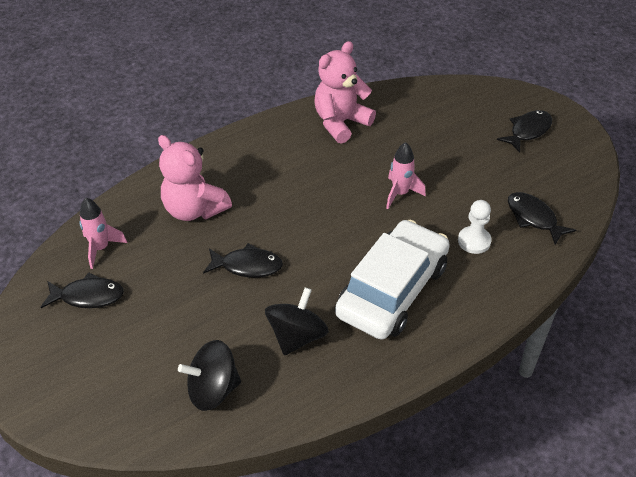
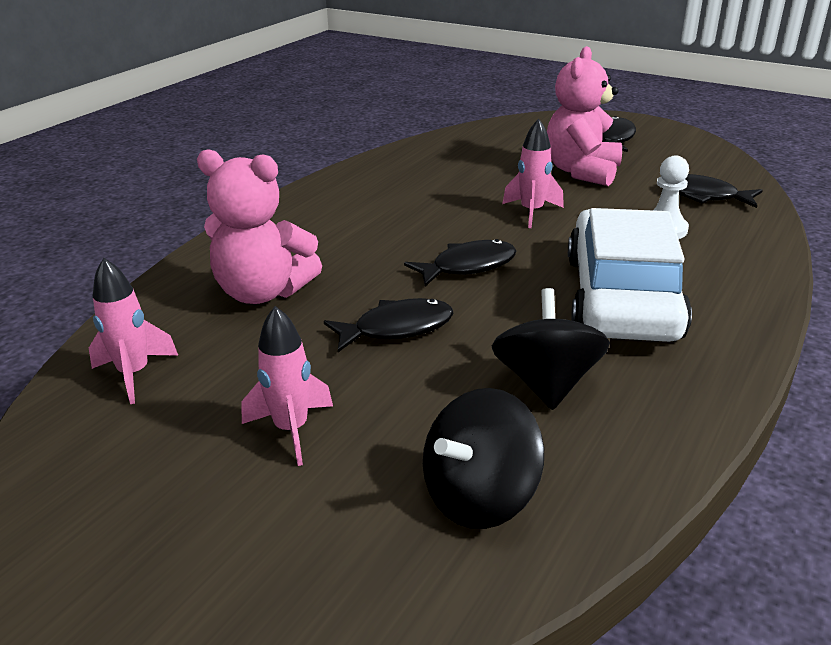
camera: 25 degrees left, 15 degrees down
(88, 296) = (149, 442): black fish -> black fish (468, 266)
(154, 315) = (291, 430): none -> pink rocket
(341, 123) = (396, 174): pink teddy bear -> pink teddy bear (581, 171)

